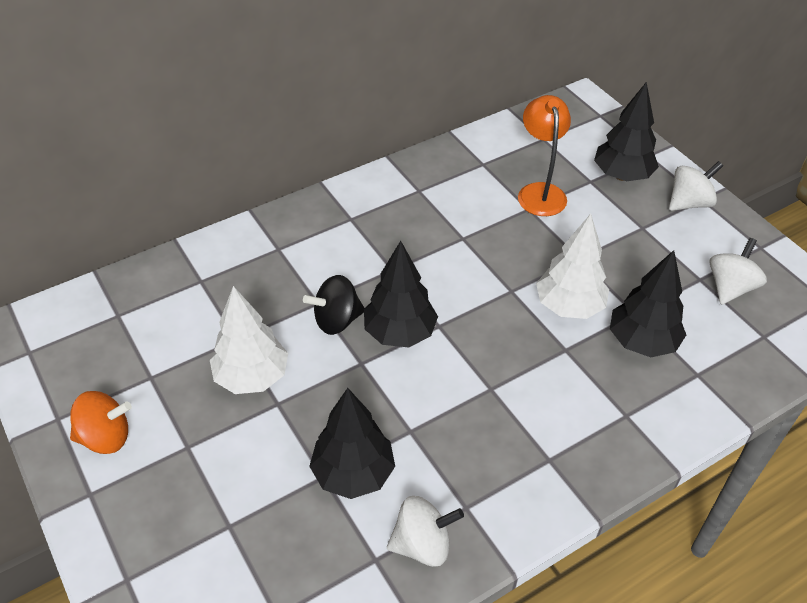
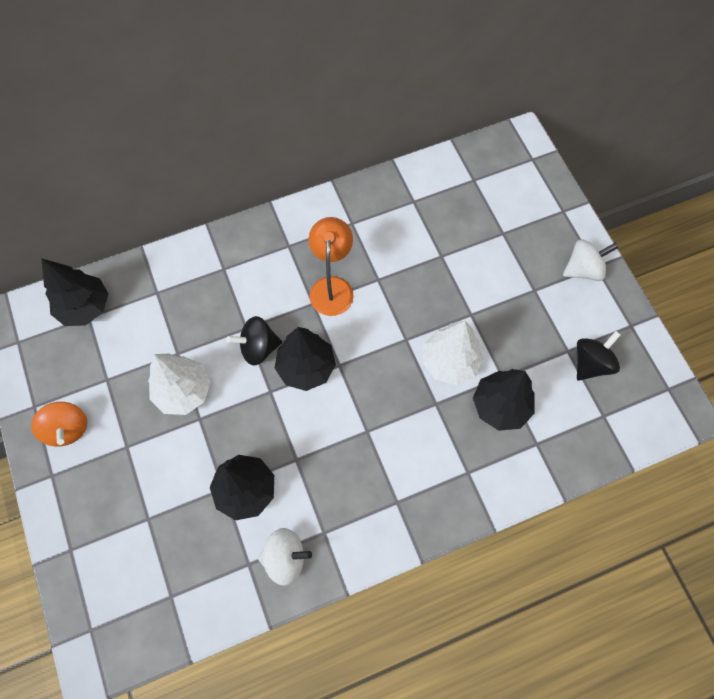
camera: 10 degrees right, 20 degrees up
(105, 437) = (67, 428): orange spinning top -> orange spinning top turned 60 degrees clockwise
(539, 192) = (455, 239): orange lamp -> orange lamp (332, 287)
(622, 175) = (532, 231): black tree -> black tree (85, 307)
(730, 287) = (591, 363): white spinning top -> black spinning top

